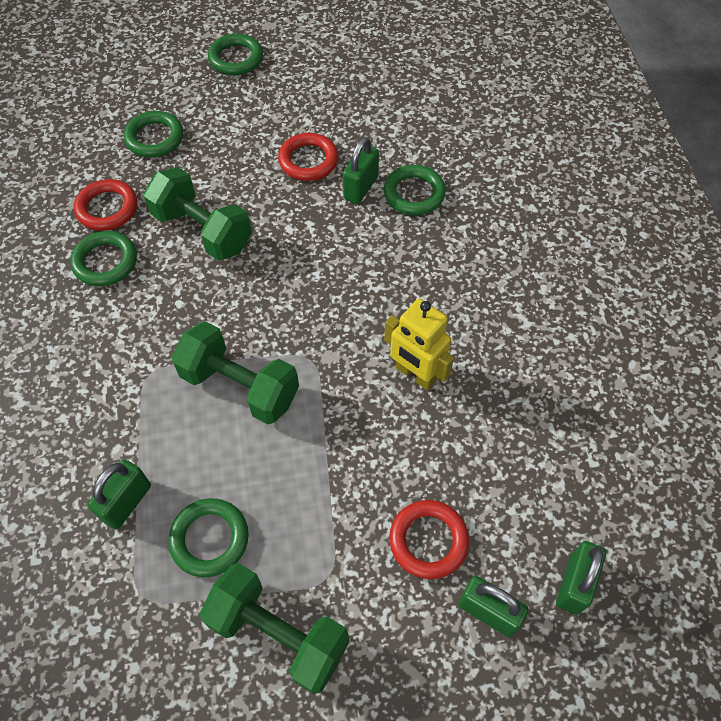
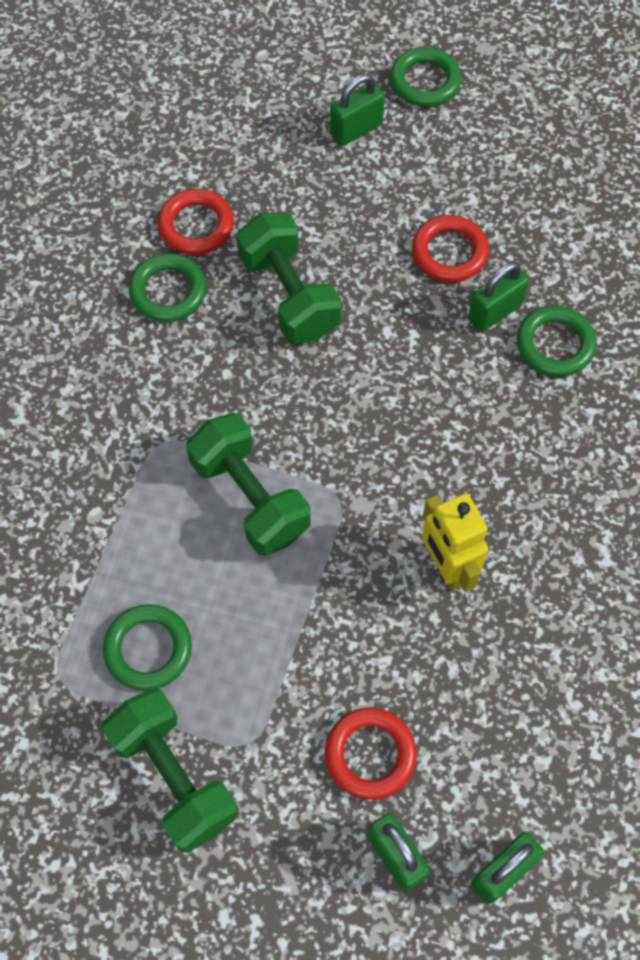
camera: 25 degrees right, 5 degrees up
(127, 502) = (83, 574): green padlock -> green padlock (356, 130)
(155, 138) = (285, 155): green ring -> none

